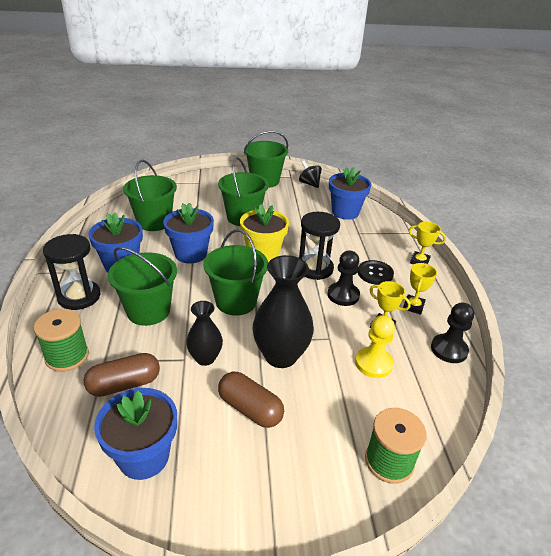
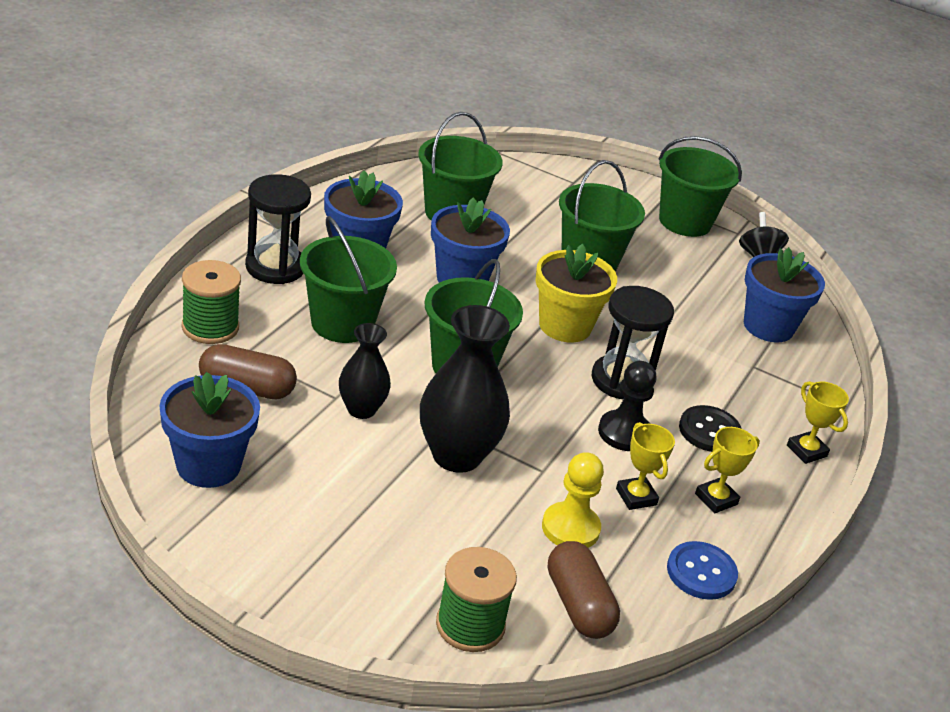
camera: 30 degrees right, 0 degrees up
(250, 409) = (362, 487): brown capsule -> brown capsule (578, 605)
(449, 349) = (701, 572): black pawn -> blue button

